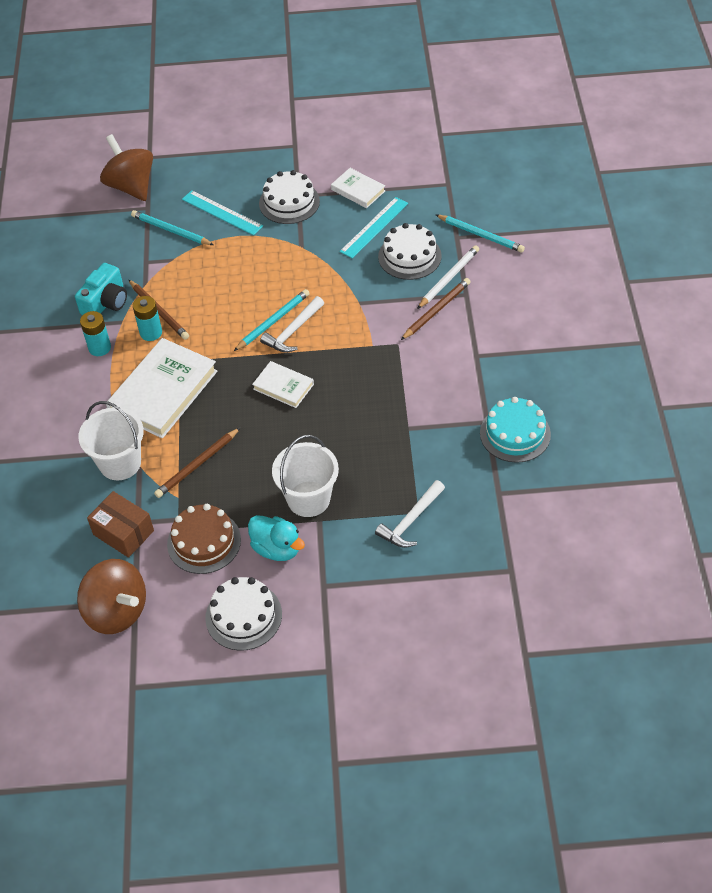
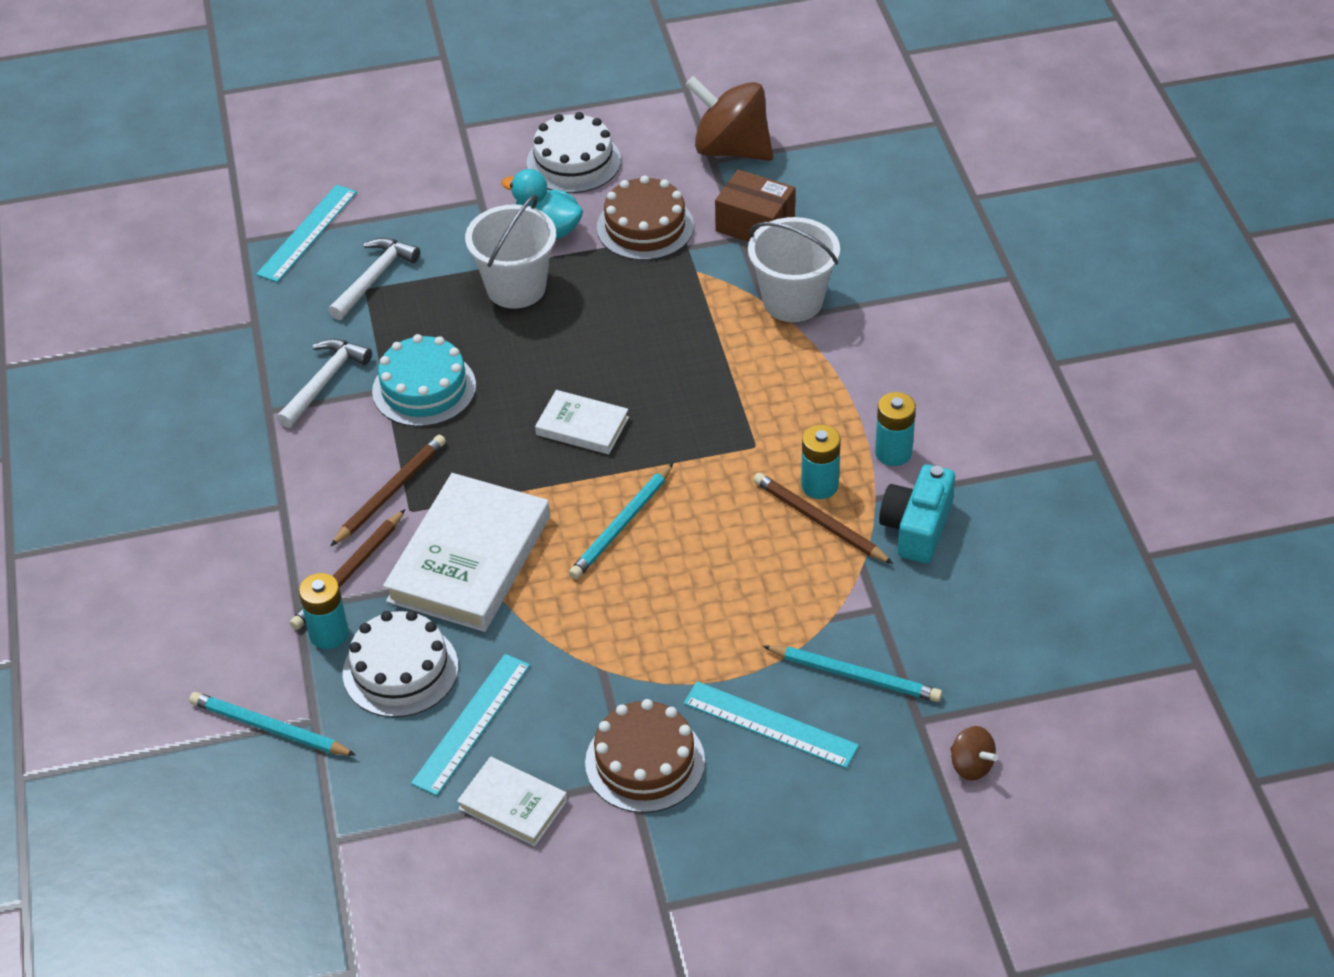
camera: 170 degrees right, 5 degrees down
(131, 186) = (971, 765): brown spinning top -> brown spinning top, size x0.46
(163, 392) = (766, 399): white book -> white book (469, 559)
(197, 465) = (681, 311): brown pencil -> brown pencil (390, 492)
(289, 202) = (645, 762): white cake -> brown cake
(293, 331) = (584, 513): white hammer -> white hammer (324, 382)
(448, 278) = (329, 634): white pencil -> turquoise battery
(460, 571) = (307, 233): none -> turquoise ruler
(515, 433) = (227, 399): turquoise cake -> turquoise cake (424, 388)

